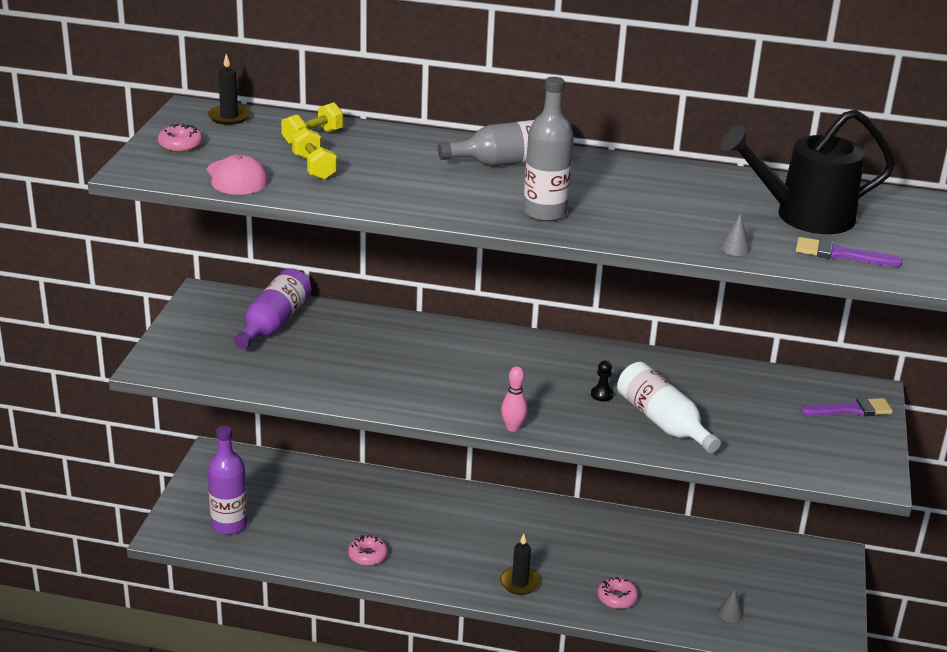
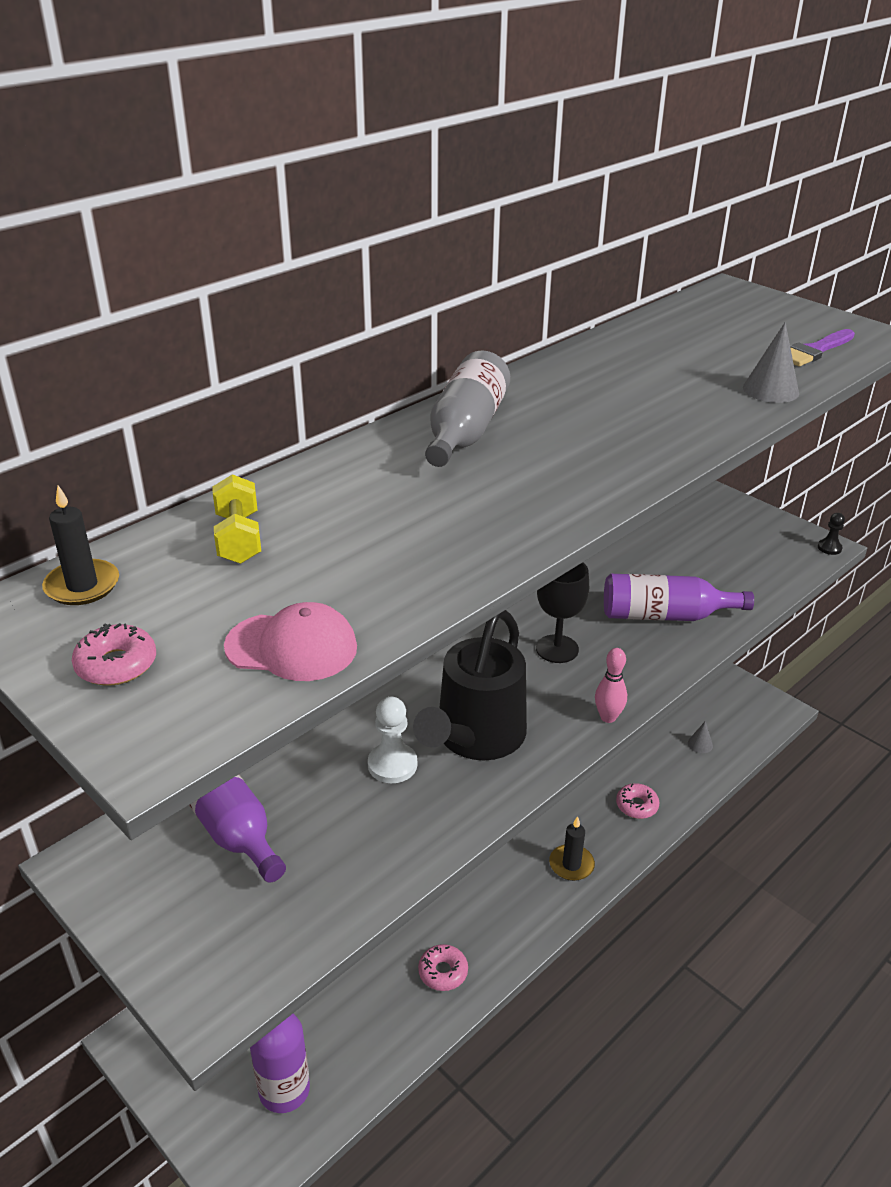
camera: 55 degrees left, 5 degrees up
(314, 167) = (333, 569): yellow dumbbell -> none
(375, 360) = (392, 765): none -> white pawn
(544, 213) = (612, 456): grey bottle -> none
(562, 386) = (557, 649): none -> black goblet
(602, 394) = (592, 631): black pawn -> black pawn (829, 548)
(662, 422) = (665, 615): white bottle -> purple bottle
(735, 248) = (770, 390): grey cone -> grey cone, size x1.61
(803, 216) = (726, 339): black watering can -> black watering can (475, 738)
(851, 410) = (714, 510): purple brush -> none

